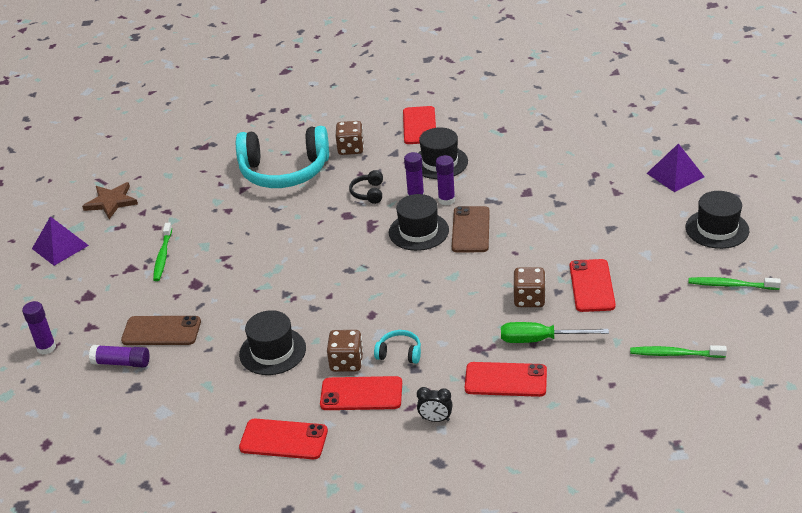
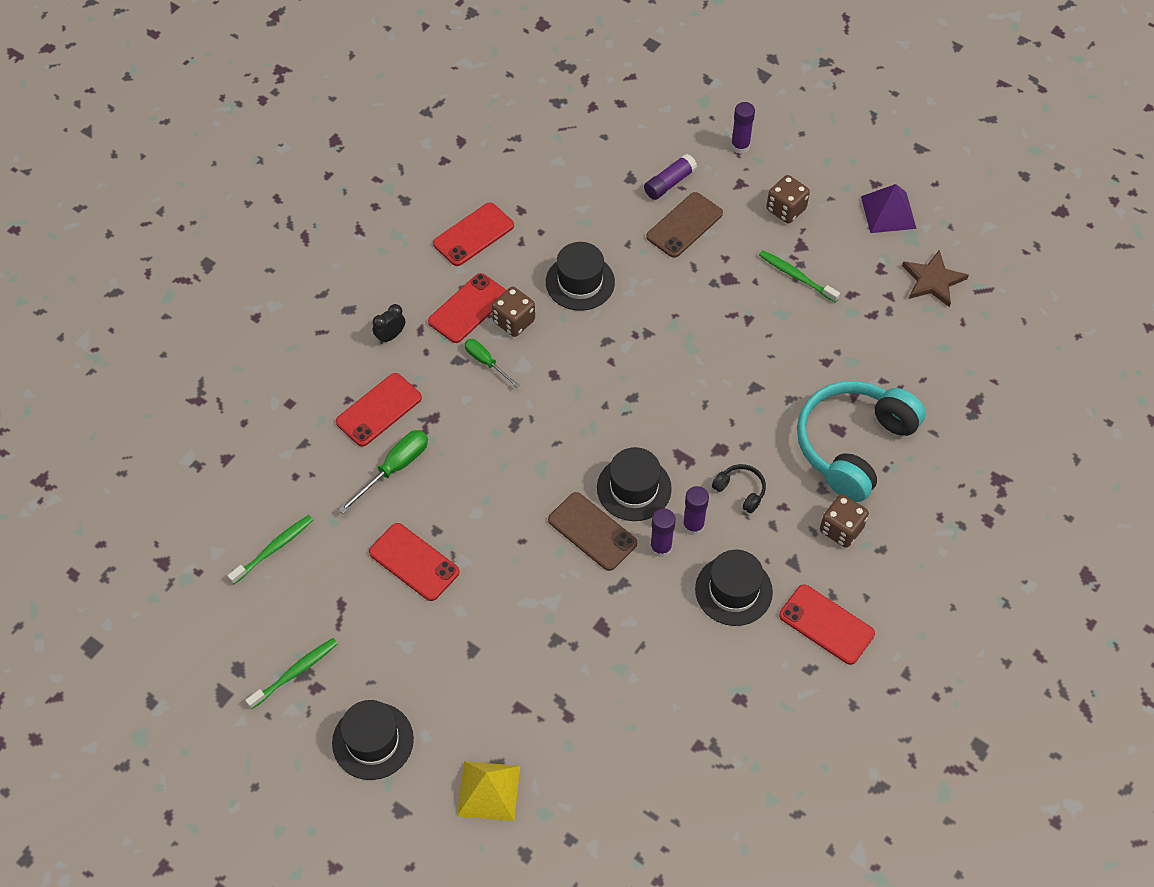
camera: 125 degrees right, 20 degrees up
(399, 353) = (486, 362): turquoise headphones -> green screwdriver
(529, 299) = (449, 501): brown dice -> brown dice (786, 209)
(675, 175) = (488, 790): purple pyramid -> yellow pyramid

